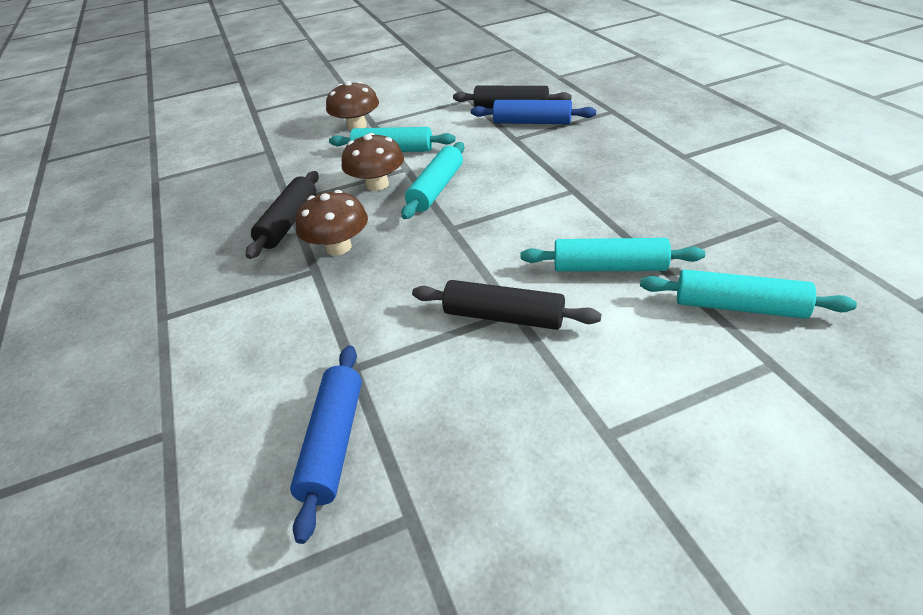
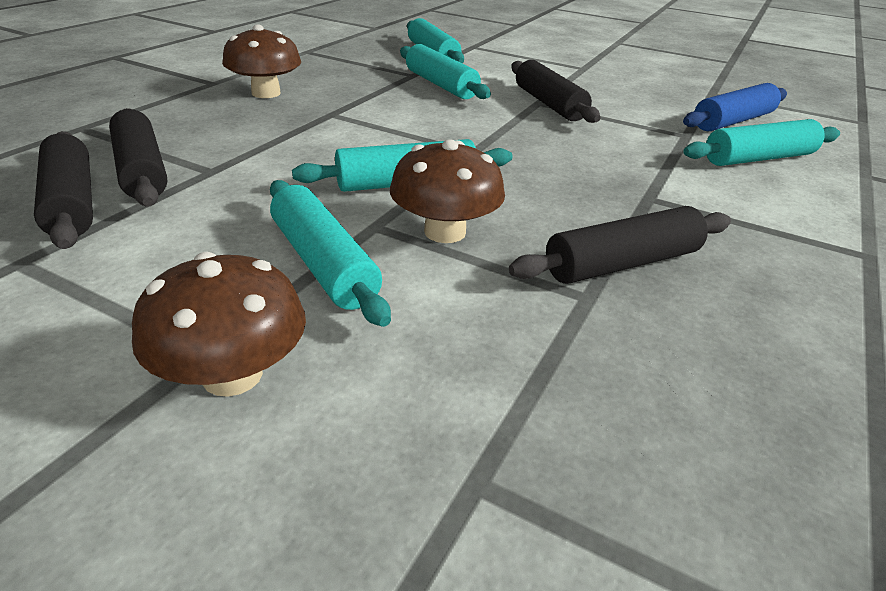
camera: 135 degrees left, 5 degrees down
(271, 381) = (759, 158): none -> turquoise rolling pin
(338, 247) = (598, 200): brown mushroom -> brown mushroom (266, 93)
(532, 122) = (142, 170): blue rolling pin -> black rolling pin

